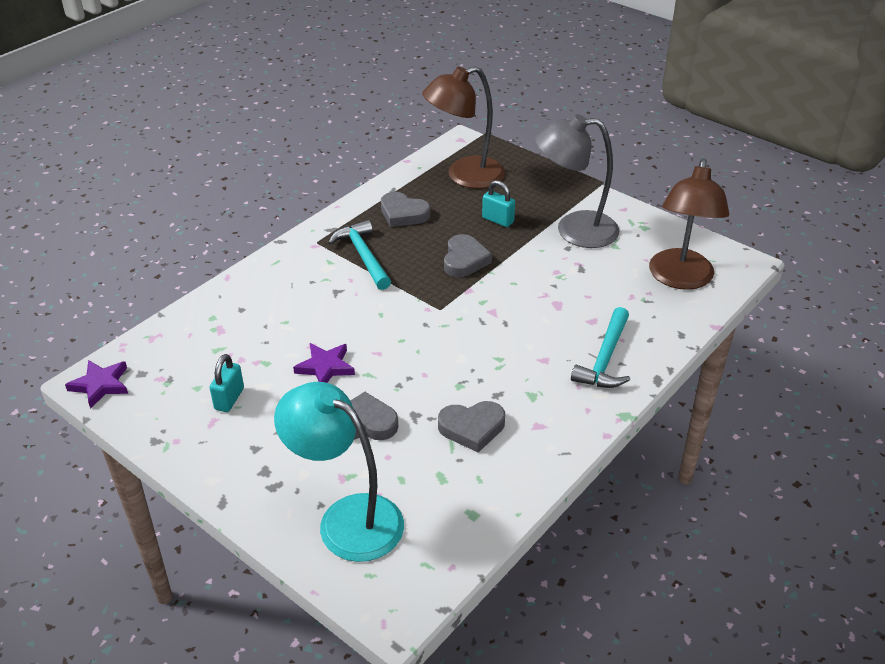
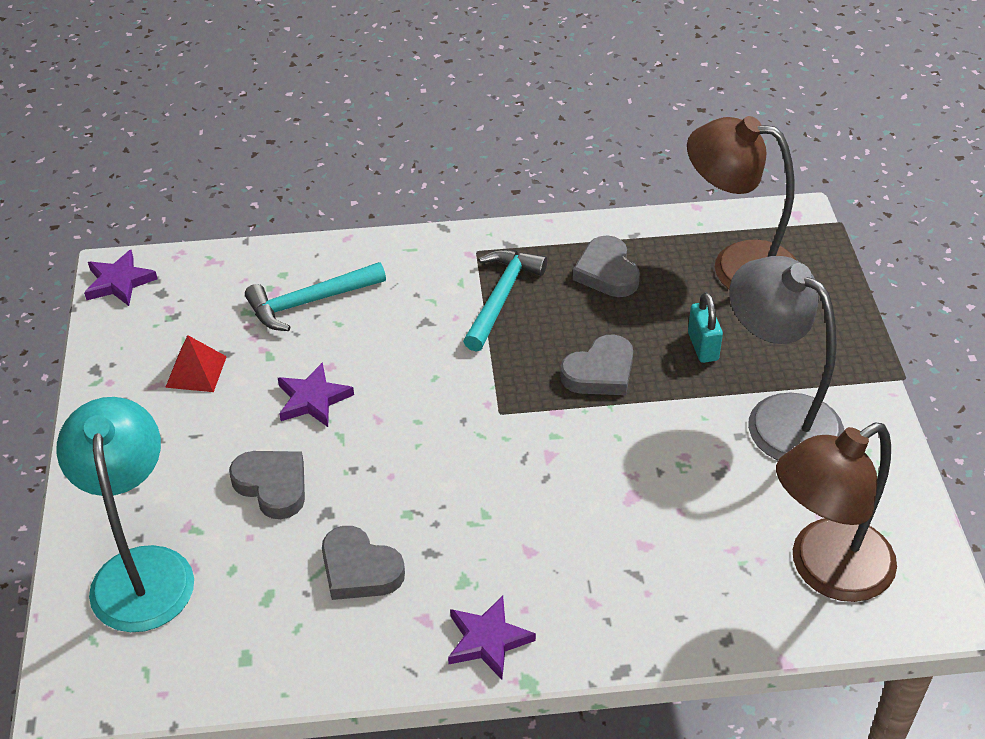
camera: 45 degrees right, 5 degrees up
(229, 399) = (196, 371): turquoise padlock -> red pyramid
(581, 412) = (487, 640): none -> purple star
(605, 358) = (597, 600): turquoise hammer -> turquoise hammer (310, 302)

